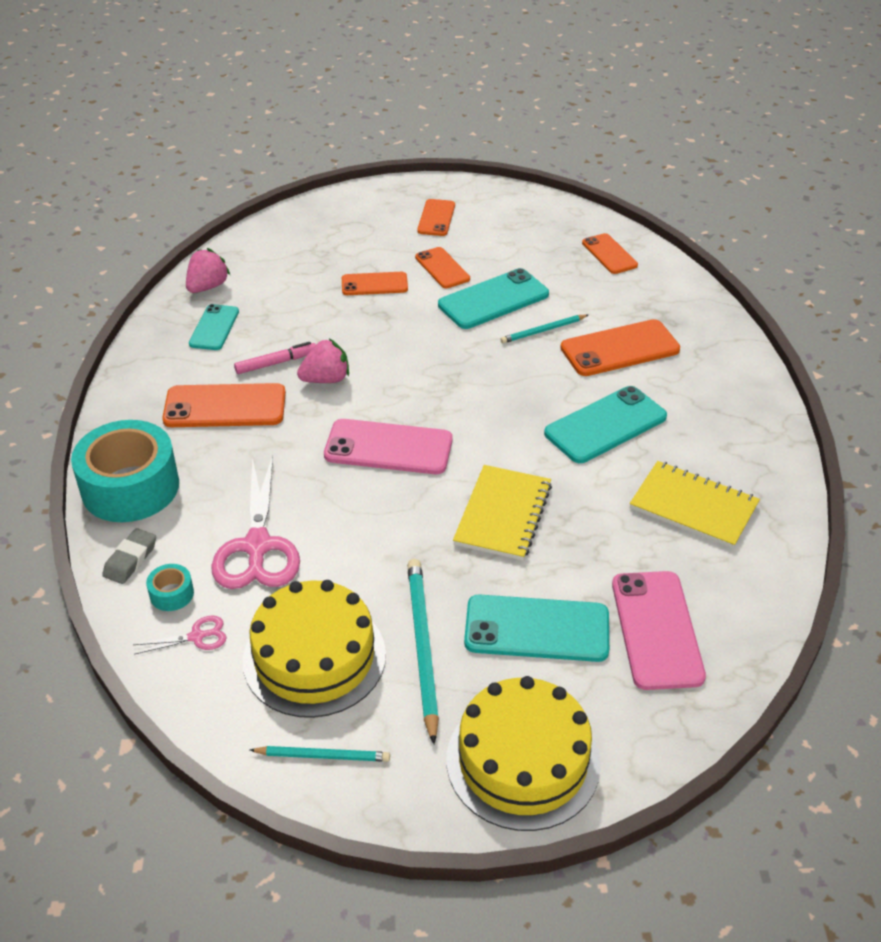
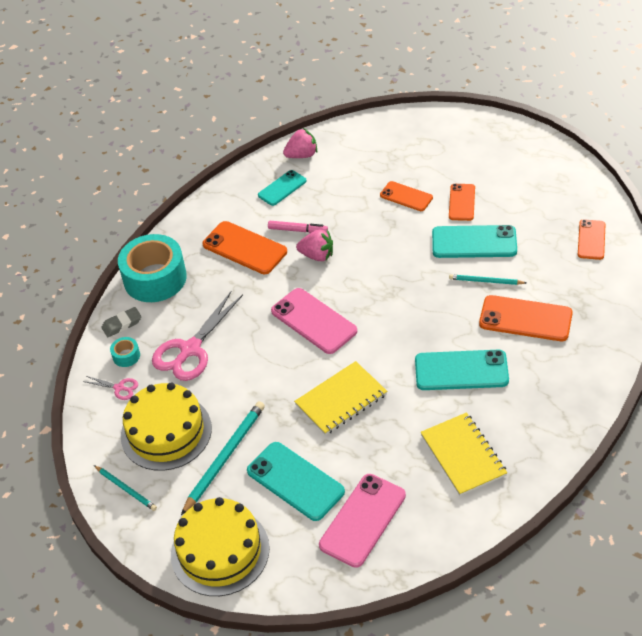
camera: 40 degrees right, 5 degrees up
(436, 218) = (493, 159): orange phone -> none

